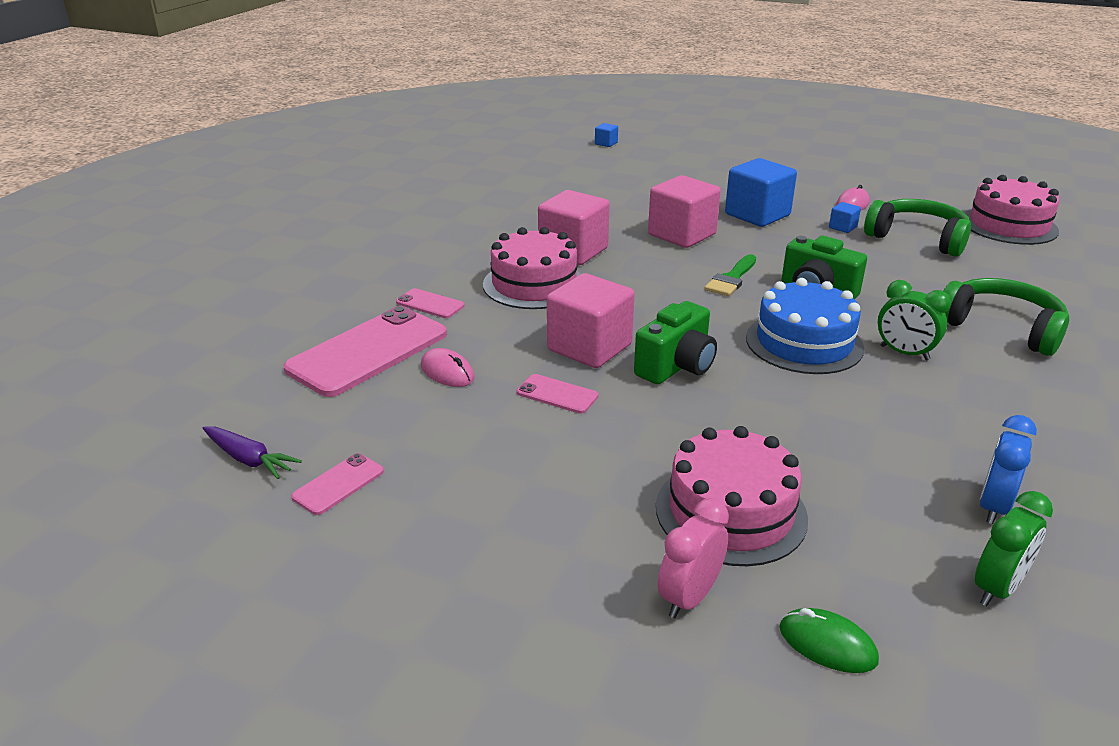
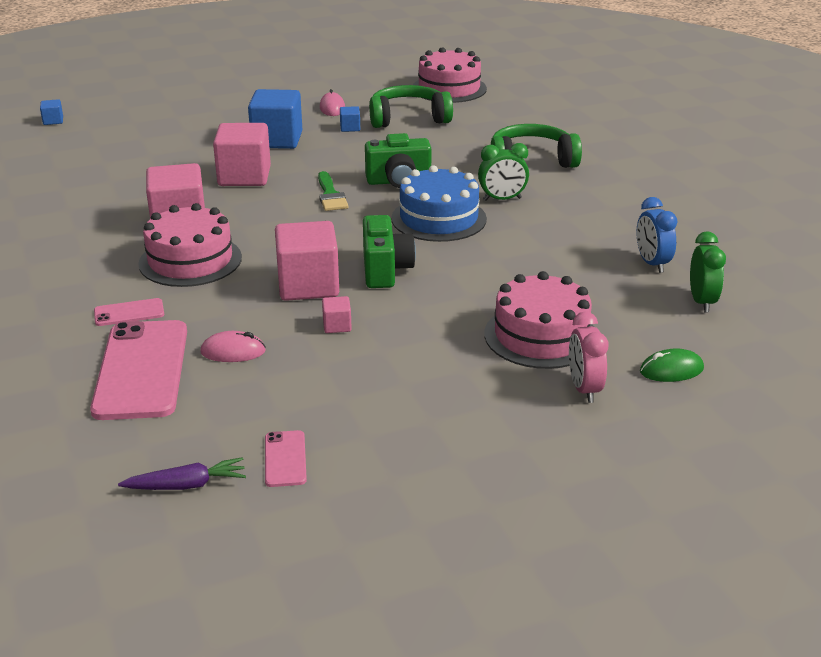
camera: 45 degrees left, 0 degrees up
(557, 394) = (337, 326): pink phone -> pink cube

